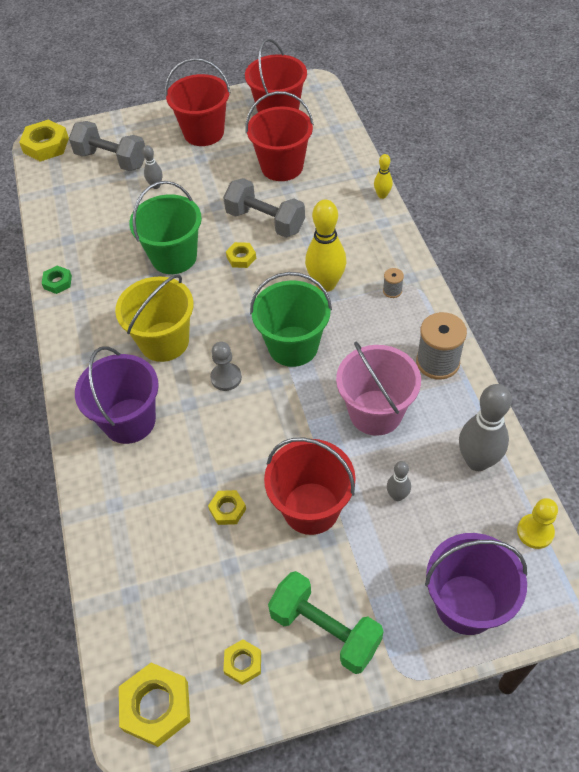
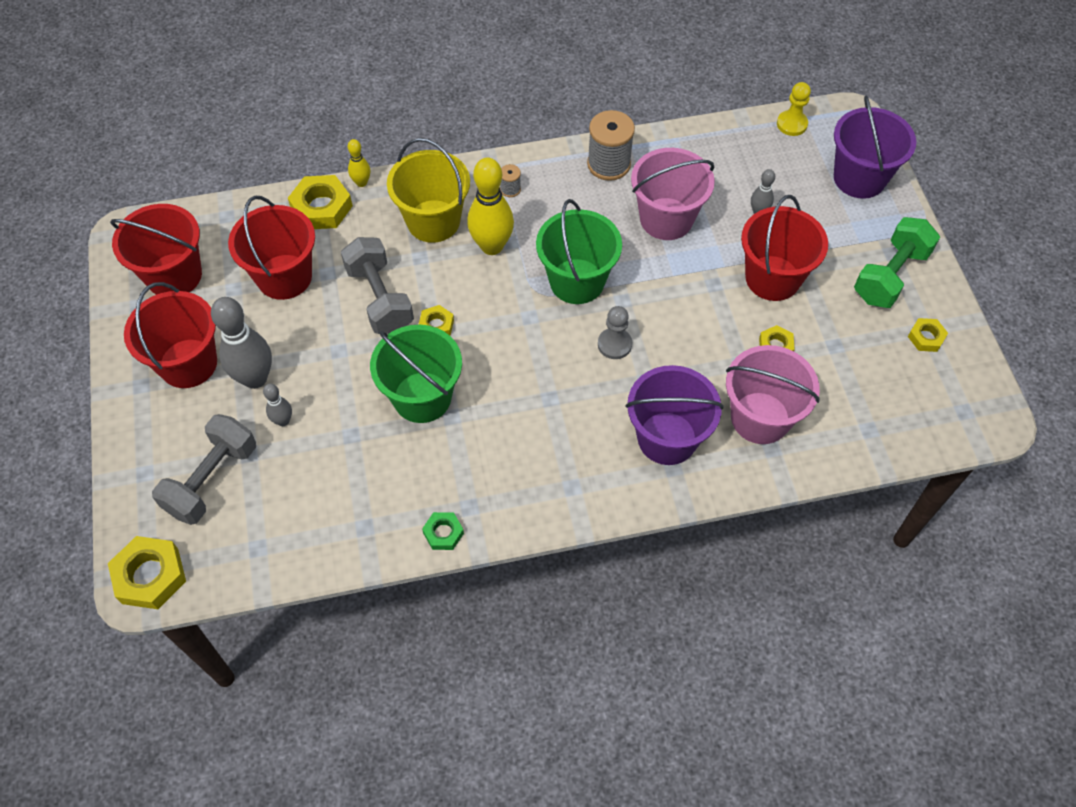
camera: 90 degrees left, 5 degrees up
(147, 495) = (760, 418): none -> pink bucket
(156, 706) = (972, 404): yellow nut -> yellow nut (321, 207)
(164, 341) = (557, 405): yellow bucket -> yellow bucket (433, 221)
(265, 221) = (380, 298): grey dumbbell -> grey dumbbell turned 60 degrees counterclockwise
(477, 461) = (722, 151): grey bowling pin -> grey bowling pin (255, 378)

